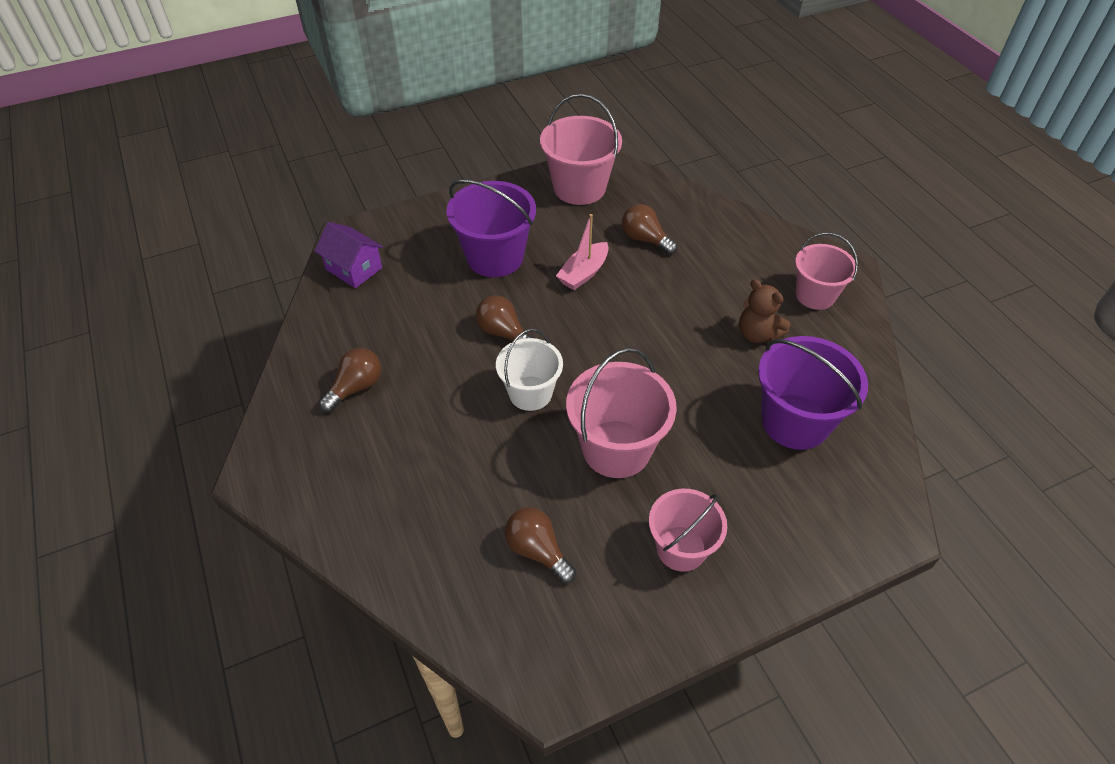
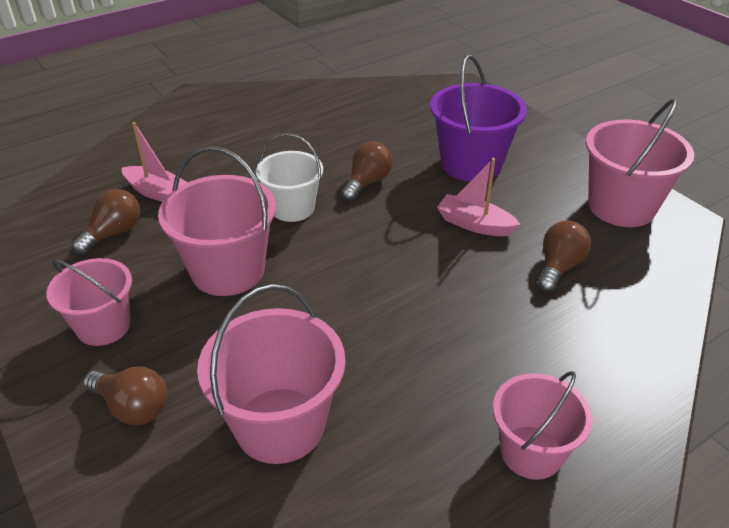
camera: 80 degrees right, 10 degrees down
(354, 269) = (420, 95): purple house -> none
(356, 387) = (284, 119): brown light bulb -> brown light bulb (132, 407)
(470, 512) = (156, 192): none -> pink boat
(757, 334) = (427, 383): brown teddy bear -> none
(795, 421) = (280, 425): purple bucket -> pink bucket

